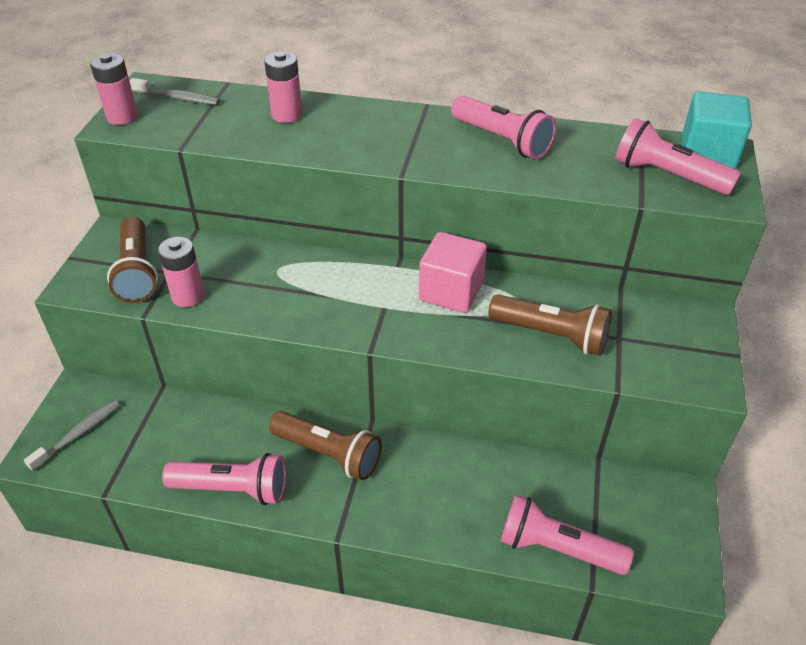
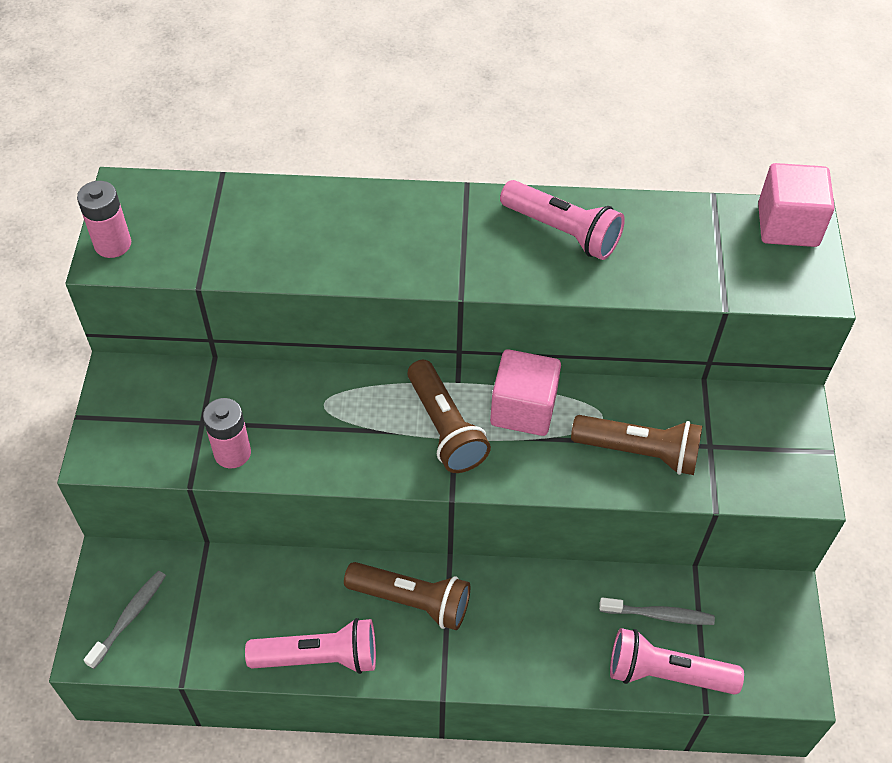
camera: 10 degrees left, 10 degrees up
(137, 272) = (164, 427): brown flashlight -> brown flashlight (445, 428)
(178, 98) = (170, 206): grey toothbrush -> grey toothbrush (659, 615)
(287, 115) = (308, 219): pink battery -> none
(667, 176) = (747, 264): pink flashlight -> none
(707, 153) = (787, 225): turquoise cube -> pink cube

